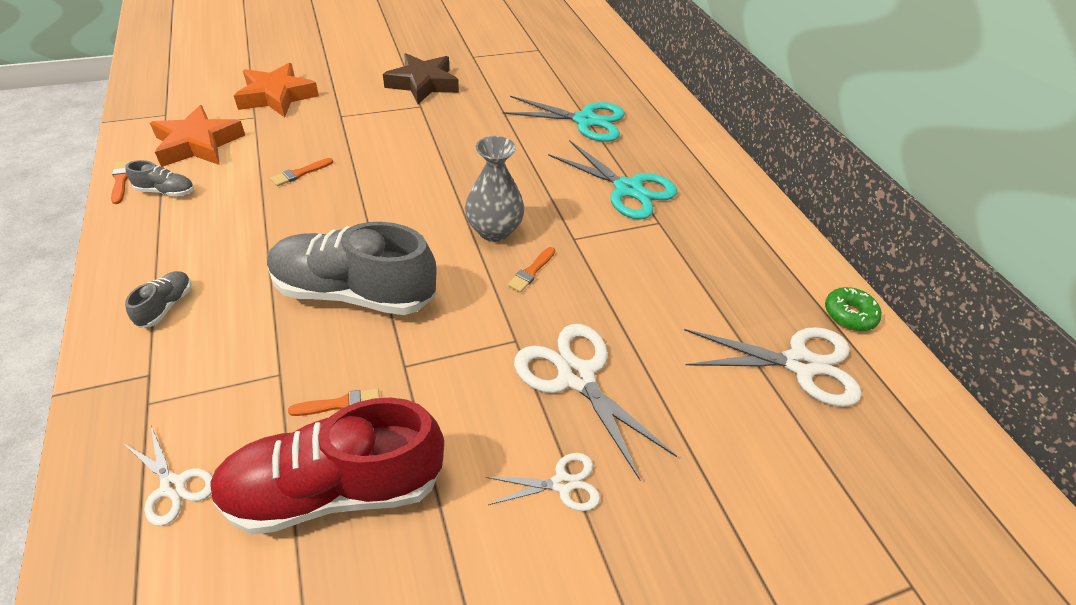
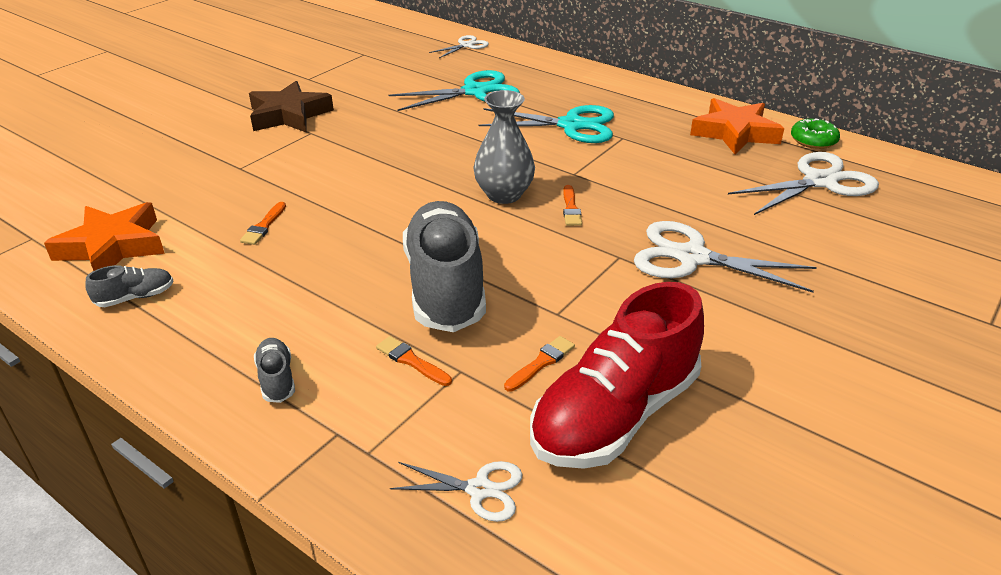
camera: 30 degrees left, 10 degrees down
(121, 180) = (65, 310): orange brush -> orange brush (411, 361)
(277, 96) = (145, 177): orange star -> orange star (735, 133)
(354, 293) = (445, 287): grey shoe -> grey shoe turned 105 degrees clockwise
(562, 484) = (766, 323): white scissors -> white scissors (466, 45)

